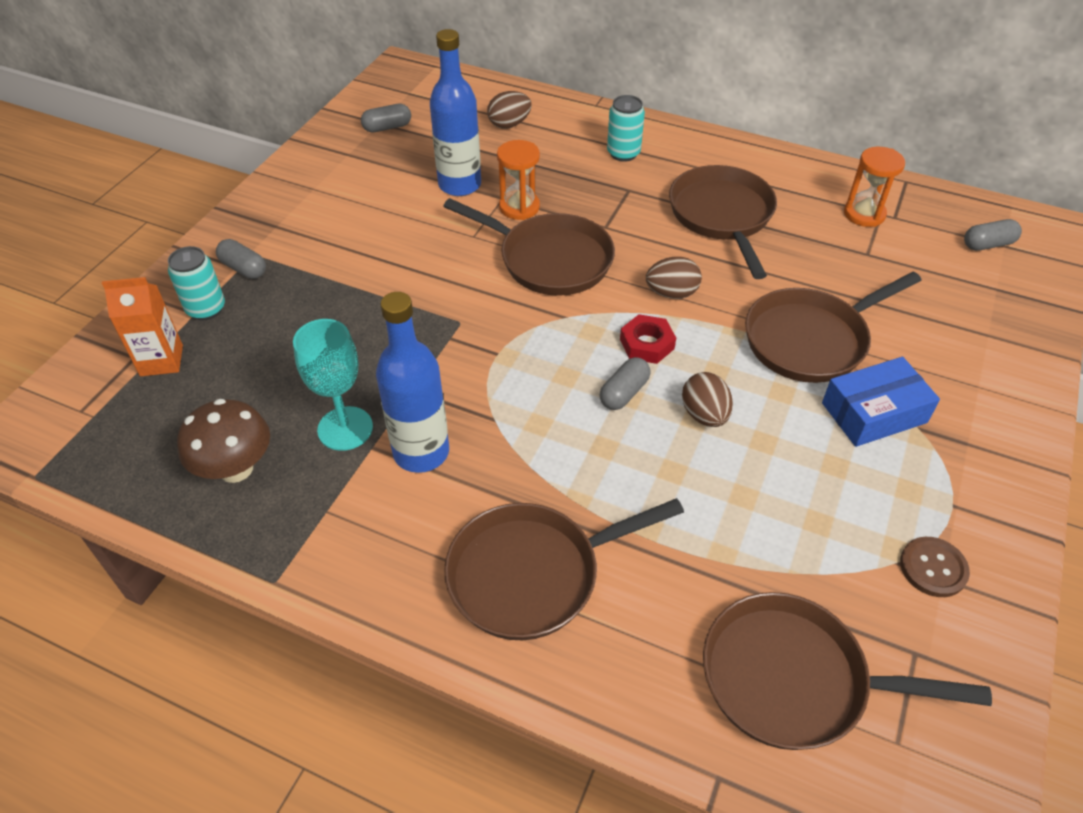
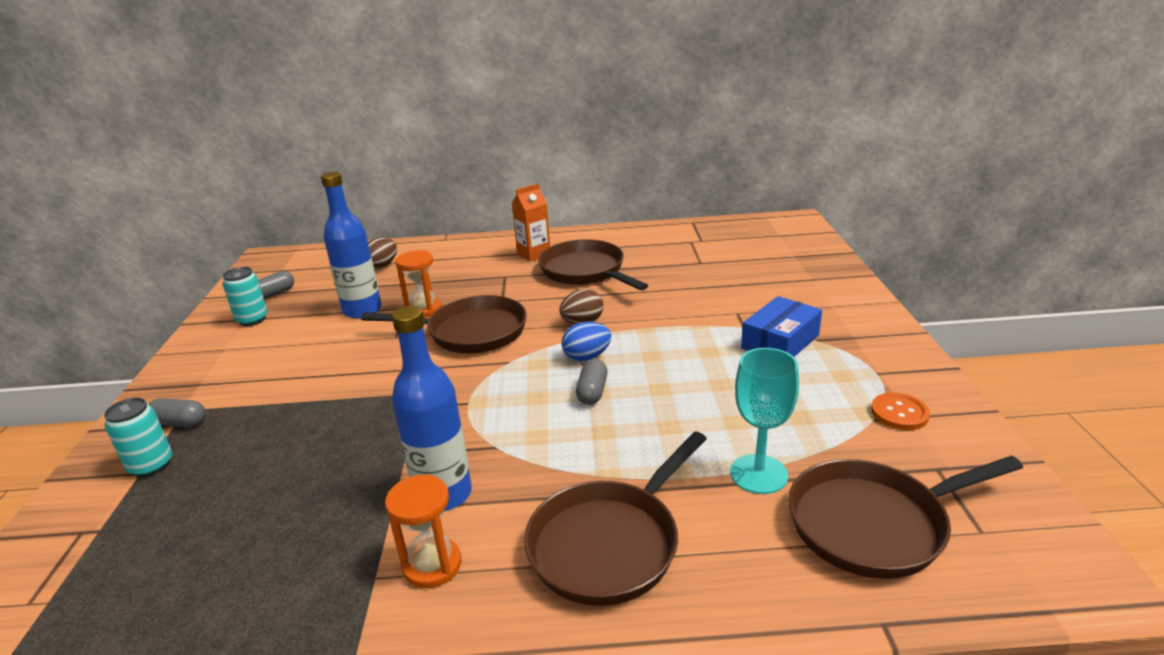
camera: 25 degrees left, 20 degrees down
(161, 360) = (117, 523): orange carton -> orange carton (534, 254)
(236, 468) = (252, 581): brown mushroom -> none
(345, 428) = (356, 504): turquoise goblet -> turquoise goblet (758, 474)
(623, 153) = (485, 258): turquoise can -> turquoise can (252, 319)
(646, 344) = (587, 357): red nut -> blue egg
(704, 415) = (664, 384): brown egg -> none
(811, 340) = (703, 317): brown pan -> none
(864, 214) = (680, 244): orange hourglass -> orange hourglass (432, 565)
(933, 568) = (899, 413): brown button -> orange button
(987, 244) = (769, 237): grey capsule -> none

